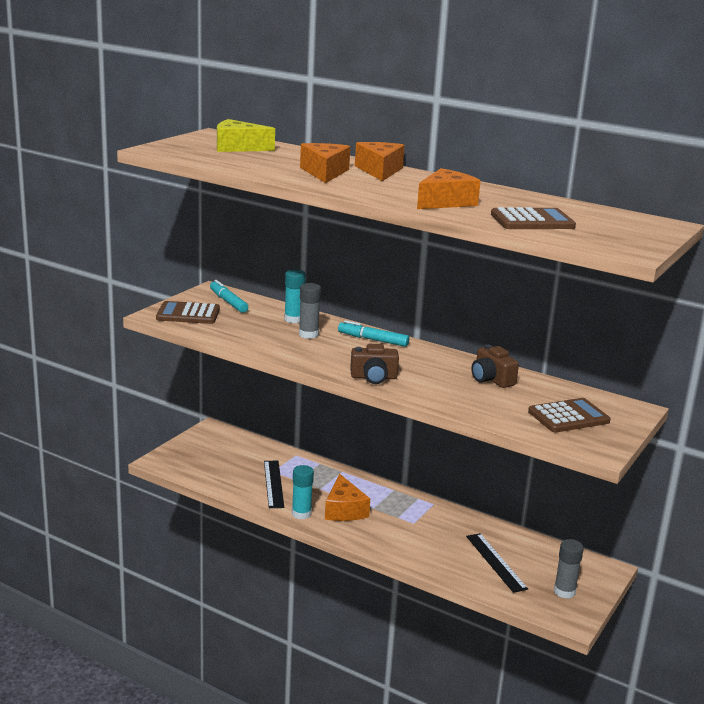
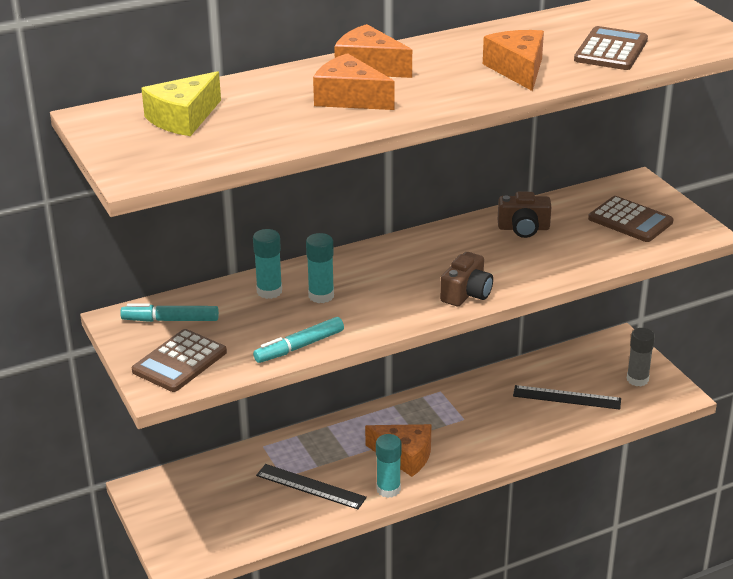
camera: 55 degrees left, 10 degrees up
(308, 334) = (321, 296): grey glue stick -> turquoise glue stick
(373, 340) = (372, 260): turquoise marker -> turquoise marker (299, 347)
(568, 417) = (630, 220): brown calculator -> brown calculator turned 120 degrees clockwise

